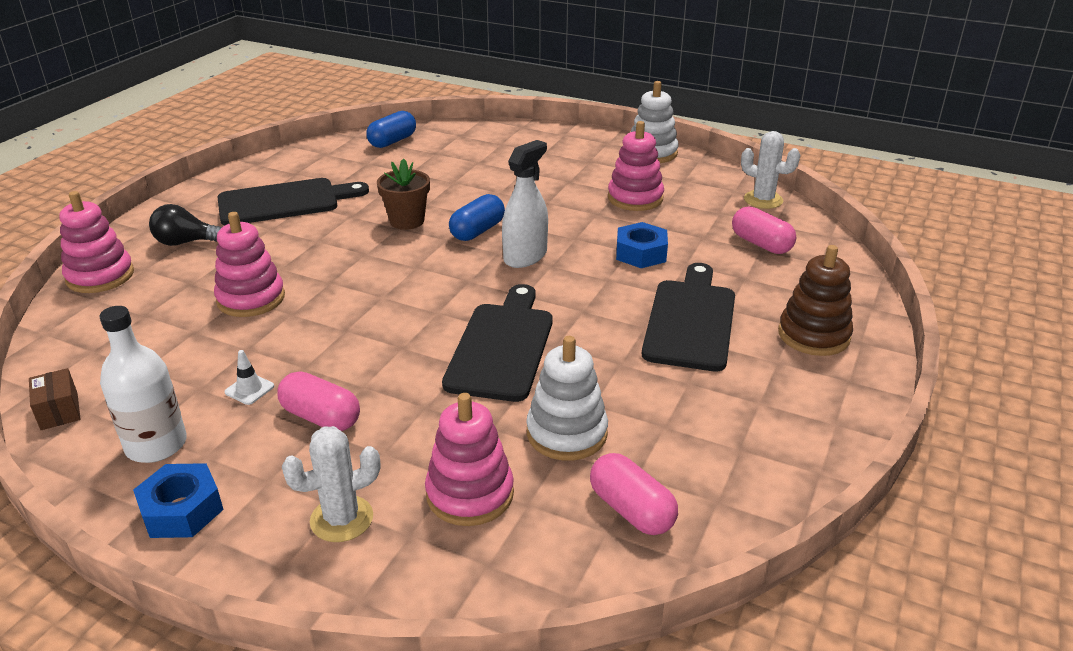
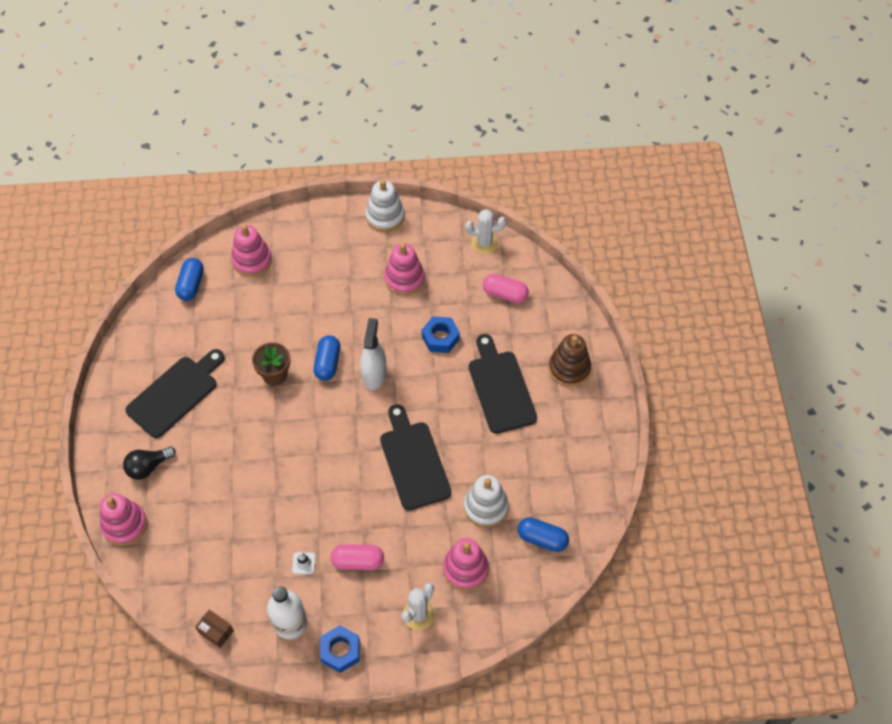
camera: 30 degrees left, 25 degrees up
(251, 299) = (240, 496): pink stacking toy -> pink stacking toy (252, 260)
(631, 510) = (542, 539): pink capsule -> blue capsule

